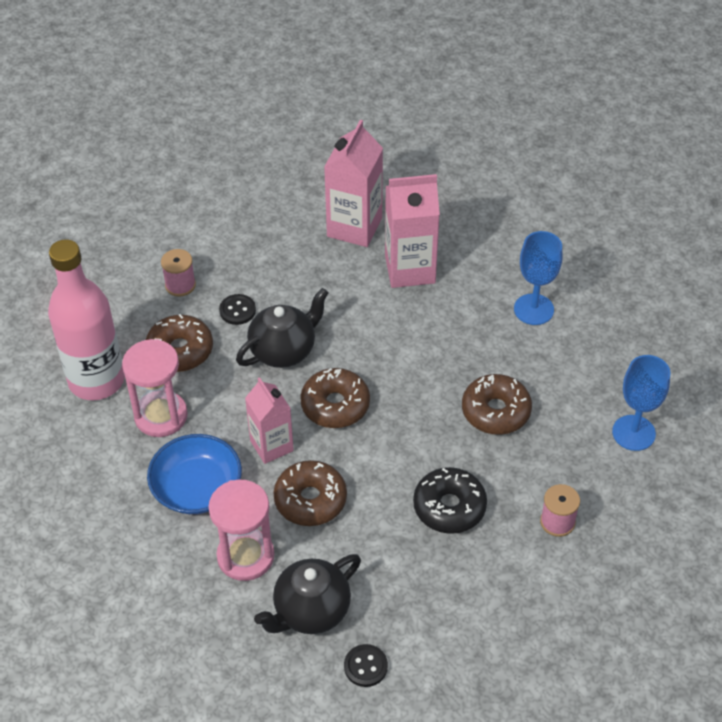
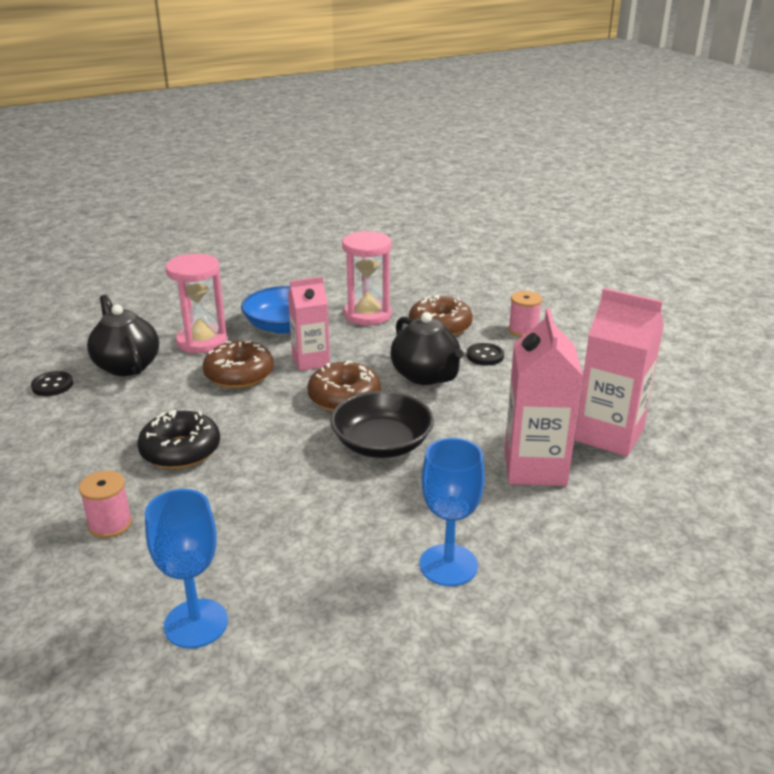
camera: 100 degrees right, 20 degrees down
(96, 380) = (416, 292): pink bottle -> none
(402, 366) = (382, 444): none -> black bowl
(495, 411) = (289, 502): brown donut -> none

